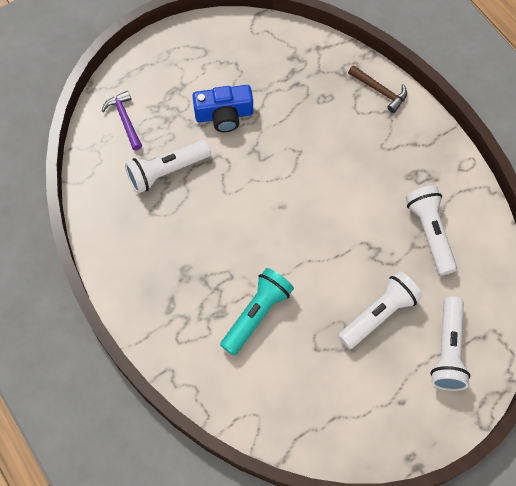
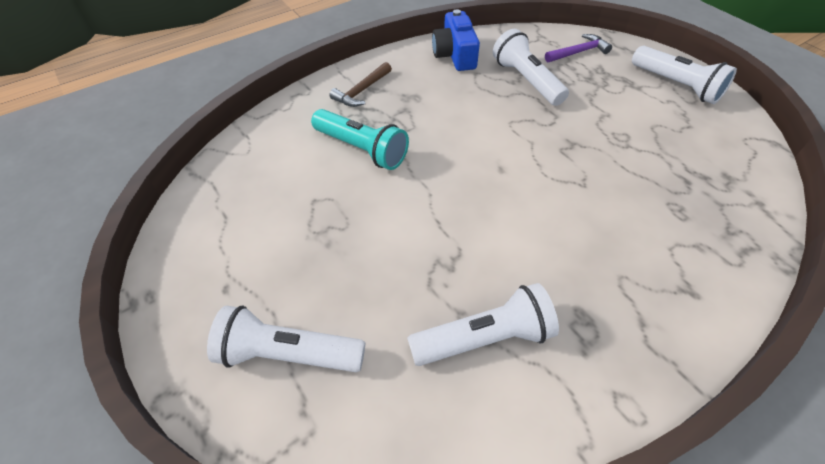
camera: 90 degrees right, 15 degrees down
(224, 115) = (612, 118): blue camera -> blue camera (455, 55)
(379, 314) = (353, 266): white flashlight -> white flashlight (676, 85)
(380, 91) = (722, 277): brown hammer -> brown hammer (361, 91)

